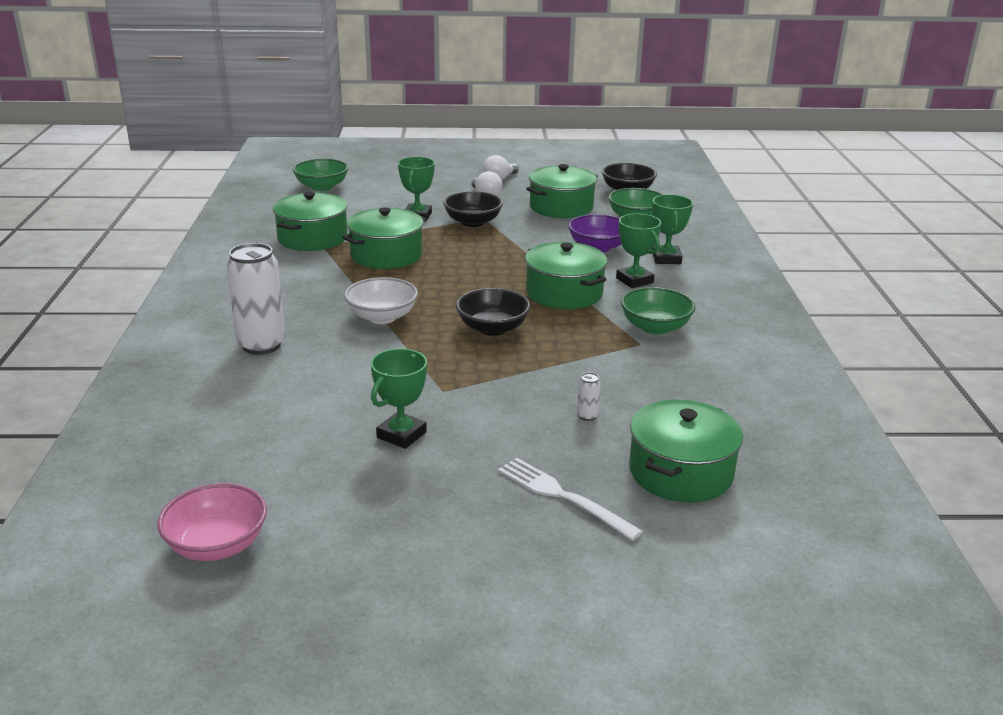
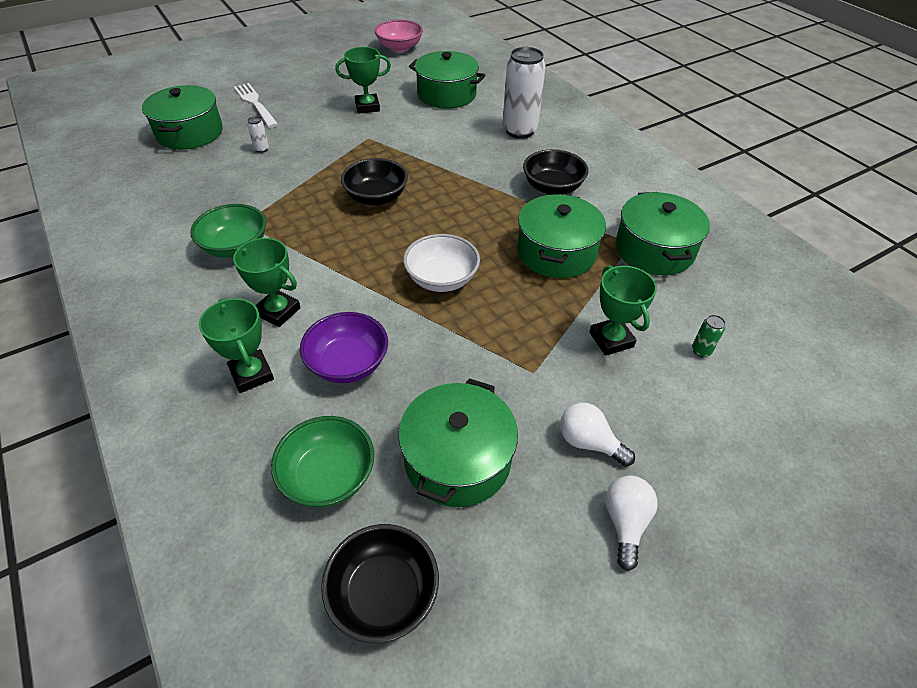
camera: 150 degrees right, 20 degrees up
(322, 187) = (801, 357): green bowl -> none
(372, 201) = (701, 351): none -> green can
(382, 317) = (471, 179): white bowl -> white bowl (441, 279)
(401, 435) = (367, 107): green trophy -> green trophy turned 75 degrees clockwise
(473, 222) = (536, 355): black bowl -> black bowl (552, 187)
(563, 496) = (255, 104): white fork -> white fork turned 135 degrees counterclockwise
(564, 293) = (342, 262): green pot -> green pot (446, 94)

